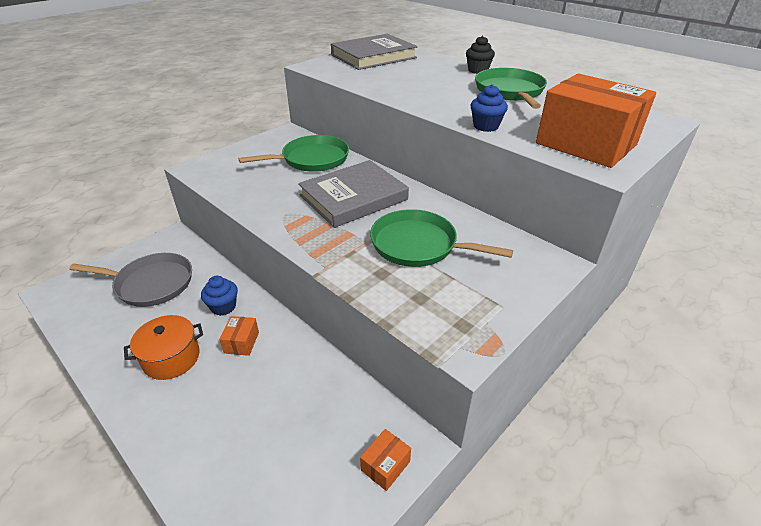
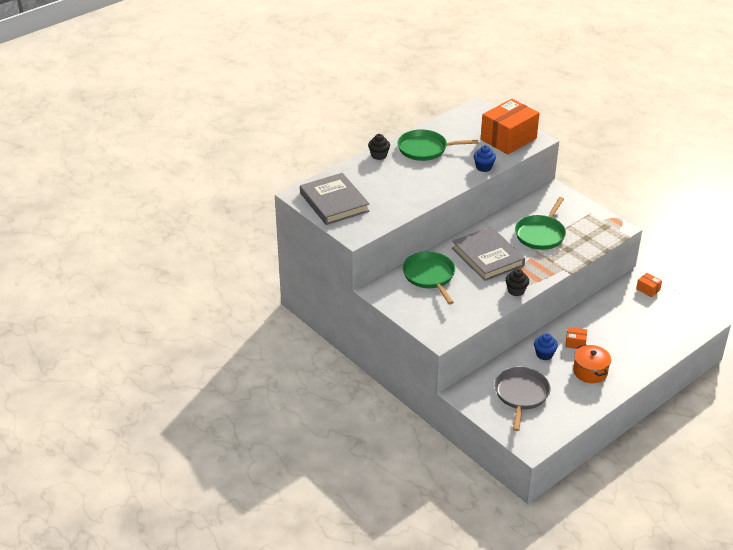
camera: 85 degrees left, 0 degrees up
(275, 220) = (516, 291): none -> black cupcake

